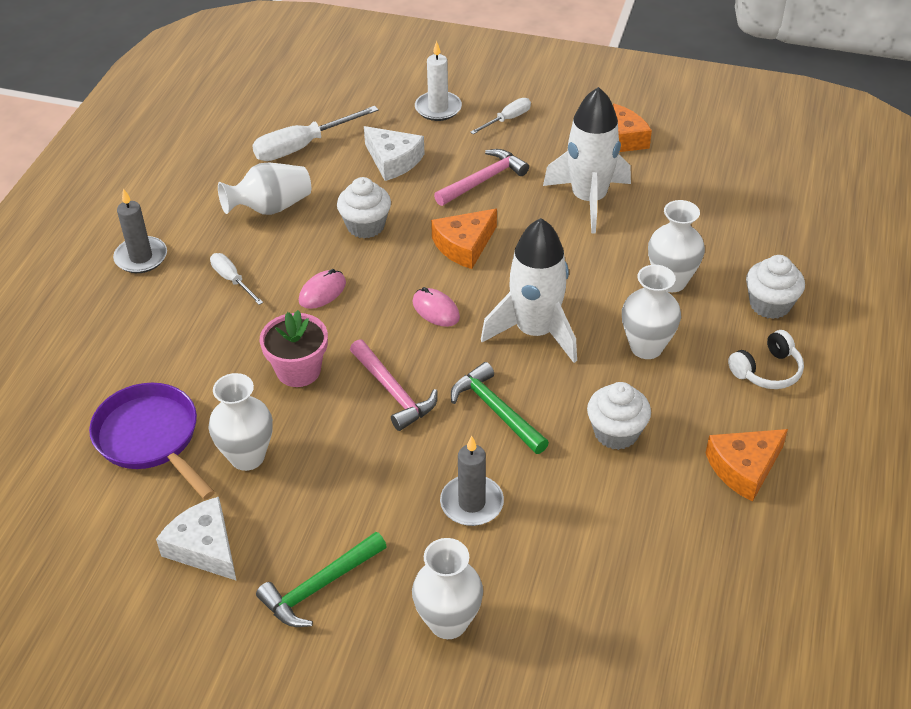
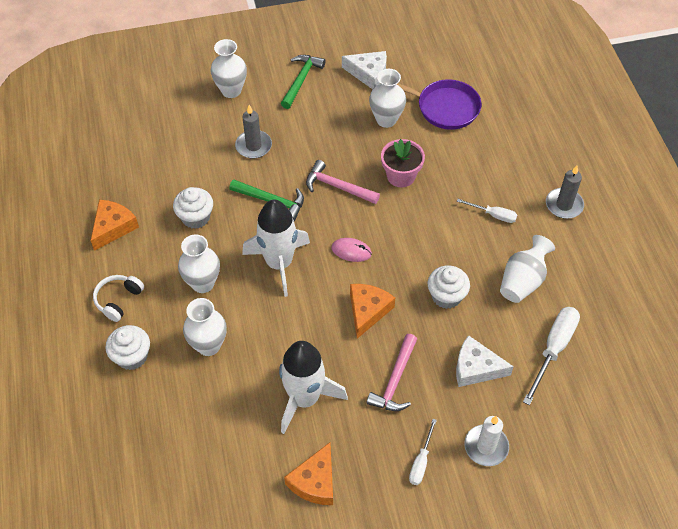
camera: 150 degrees right, 10 degrees up
(322, 292) = (431, 232): pink mouse -> none

